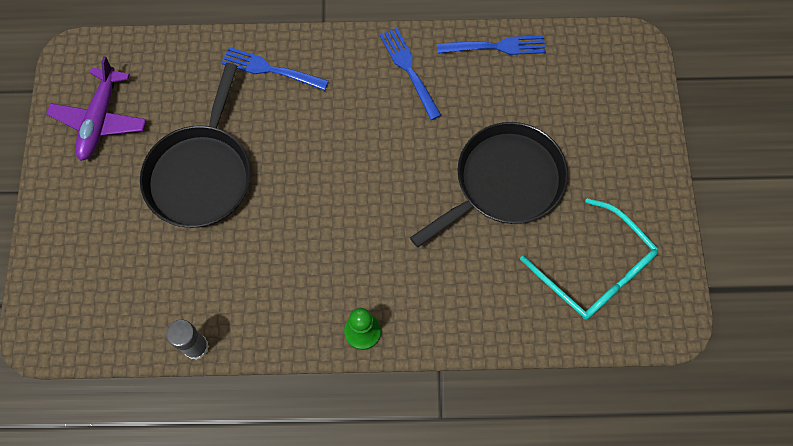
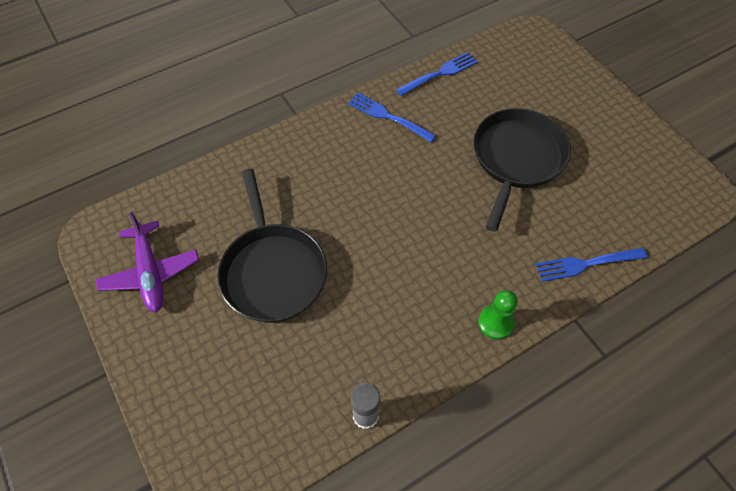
camera: 30 degrees left, 10 degrees down
(271, 69) = (278, 165): blue fork -> blue fork (587, 263)
(594, 269) = (626, 185): turquoise glasses -> none

